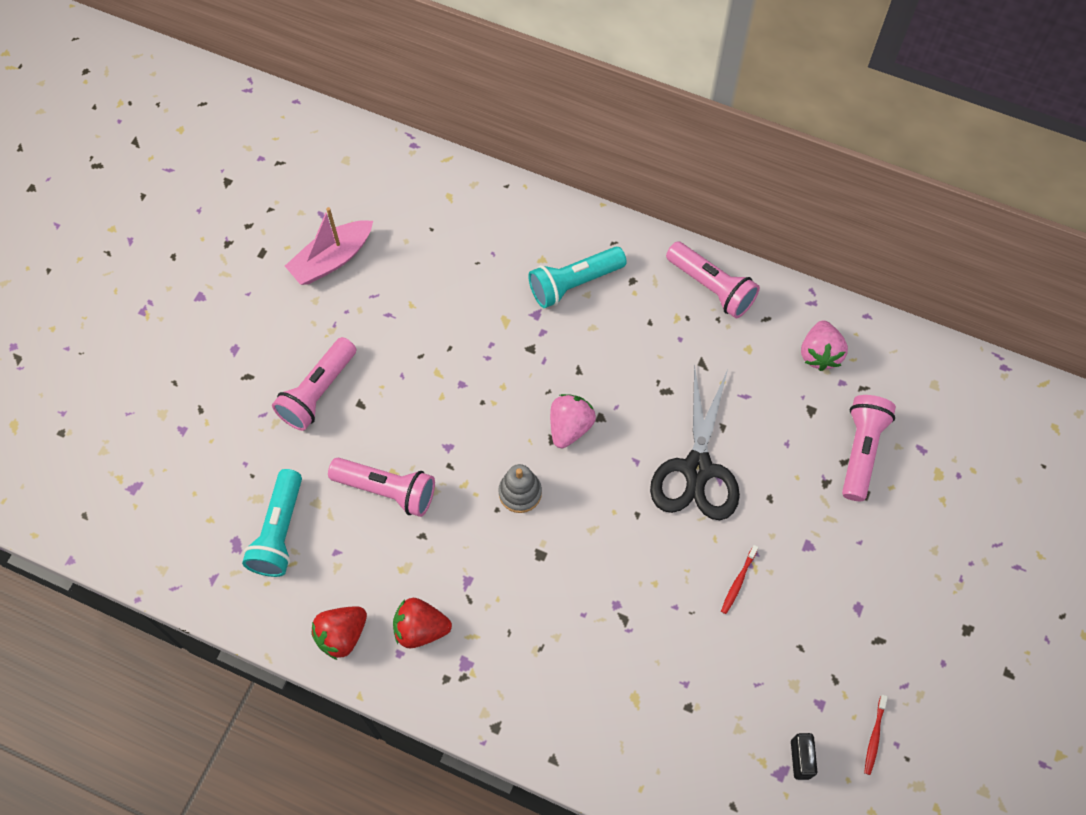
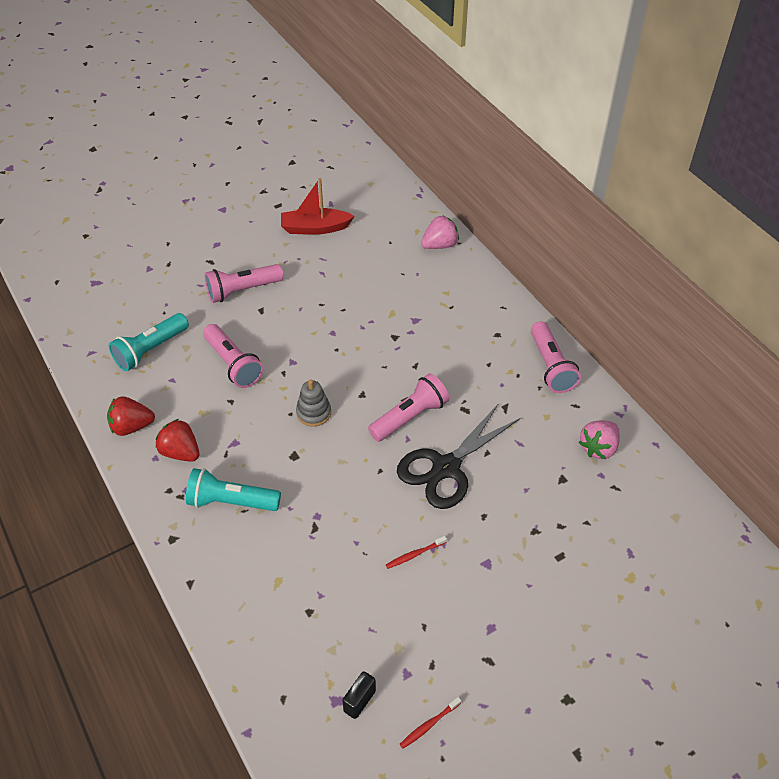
camera: 35 degrees right, 15 degrees down
(332, 259) = (315, 228): pink boat -> red boat
(570, 427) = (380, 394): pink strawberry -> pink strawberry (440, 245)
(574, 283) = (456, 316): turquoise flashlight -> turquoise flashlight (231, 502)
(861, 451) = (579, 526): pink flashlight -> pink flashlight (409, 417)

